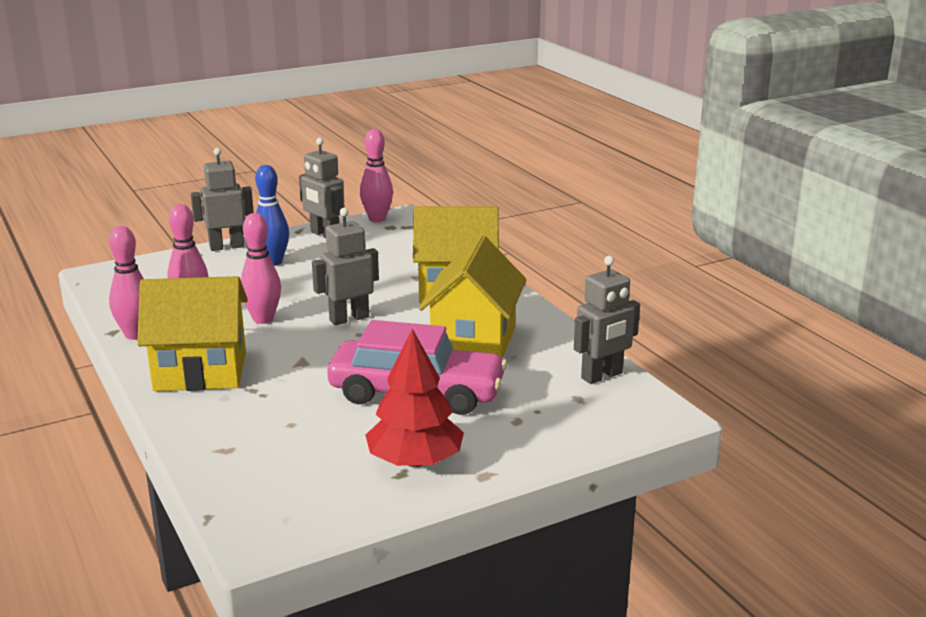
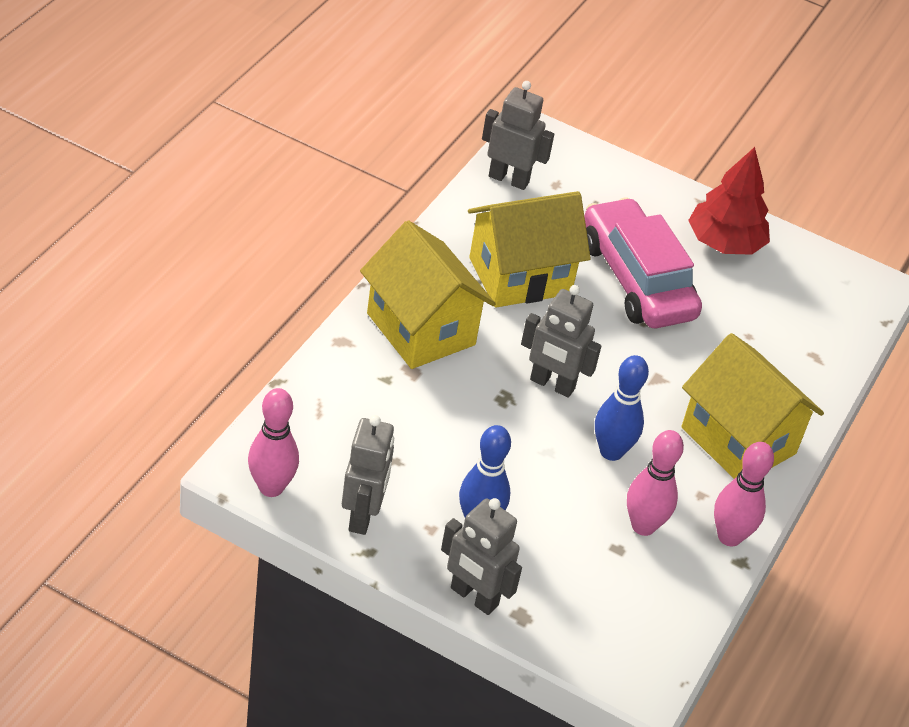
camera: 130 degrees left, 20 degrees up
(263, 319) = (611, 451): pink bowling pin -> blue bowling pin

